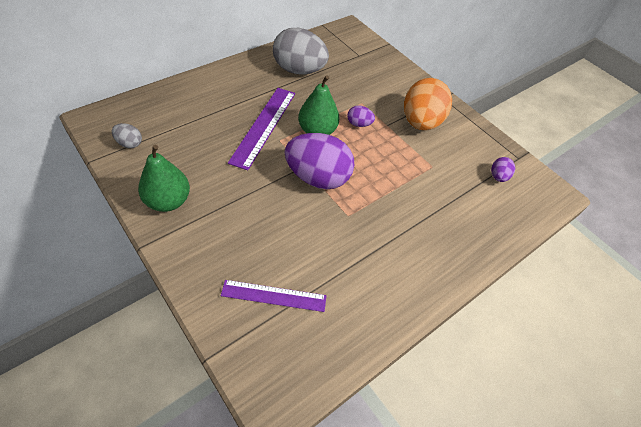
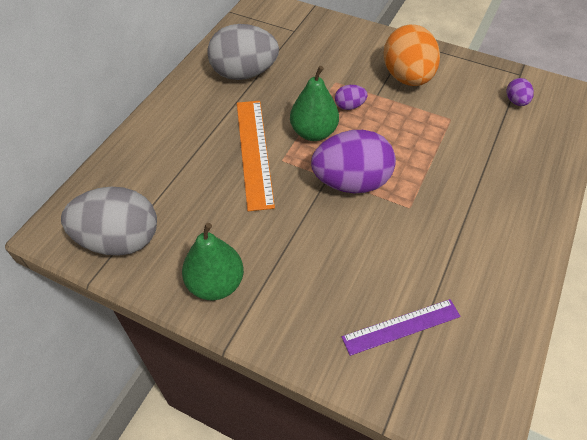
camera: 20 degrees left, 0 degrees up
(129, 143) = (120, 240): grey egg -> grey egg, size x2.24
(264, 126) = (254, 152): purple ruler -> orange ruler

